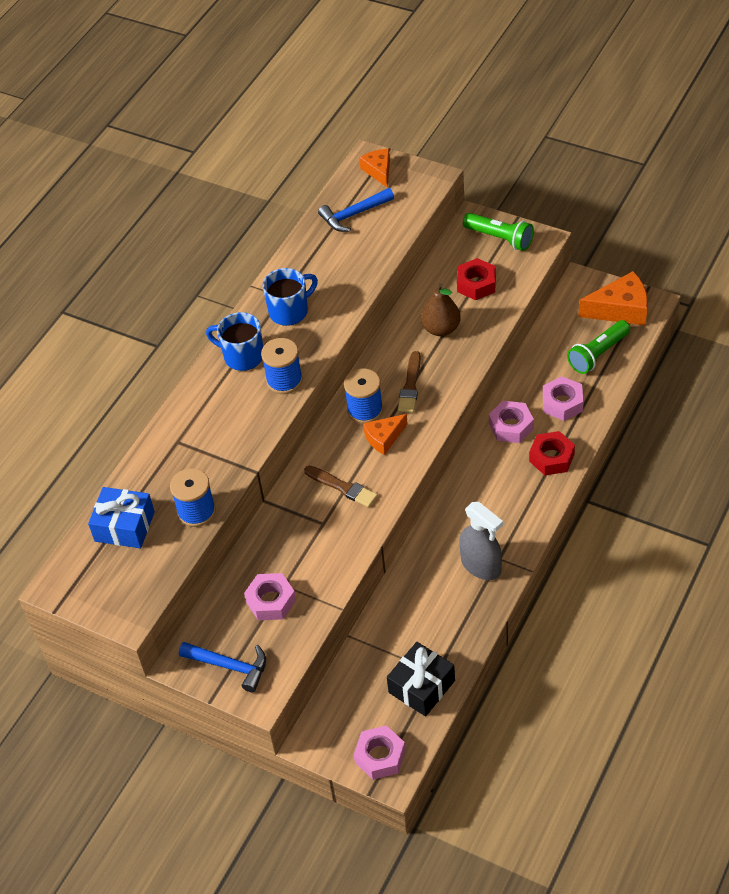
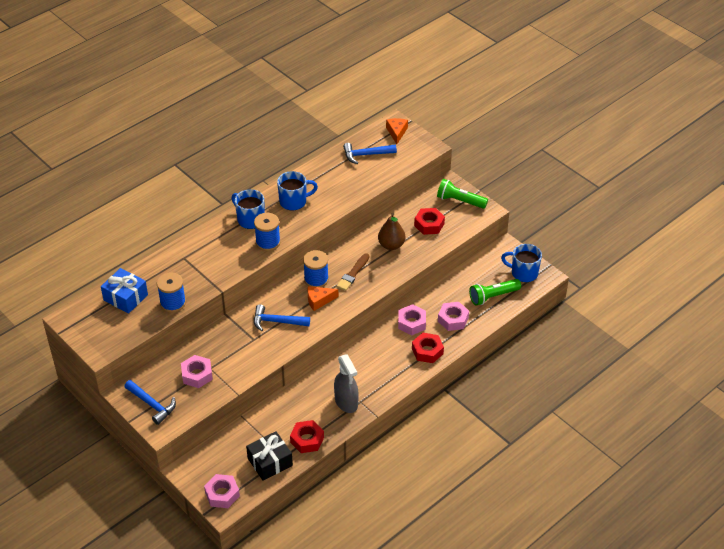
camera: 15 degrees right, 5 degrees down
(342, 487) = (277, 321): brown brush -> blue hammer
(456, 637) = (307, 440): none -> red nut
(500, 238) = (460, 201): green flashlight -> green flashlight turned 150 degrees clockwise
(620, 309) = (523, 273): orange cheese -> blue mug

